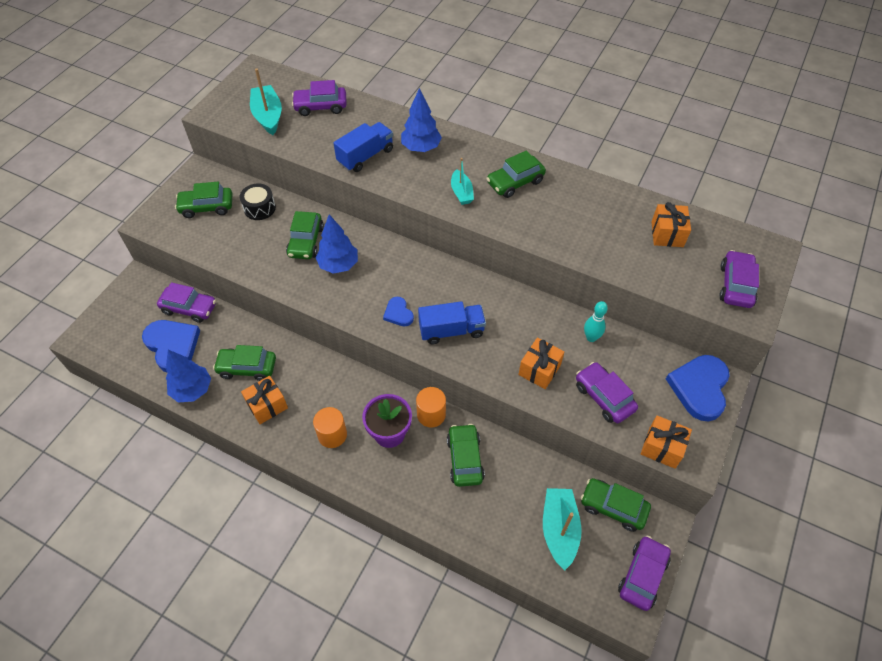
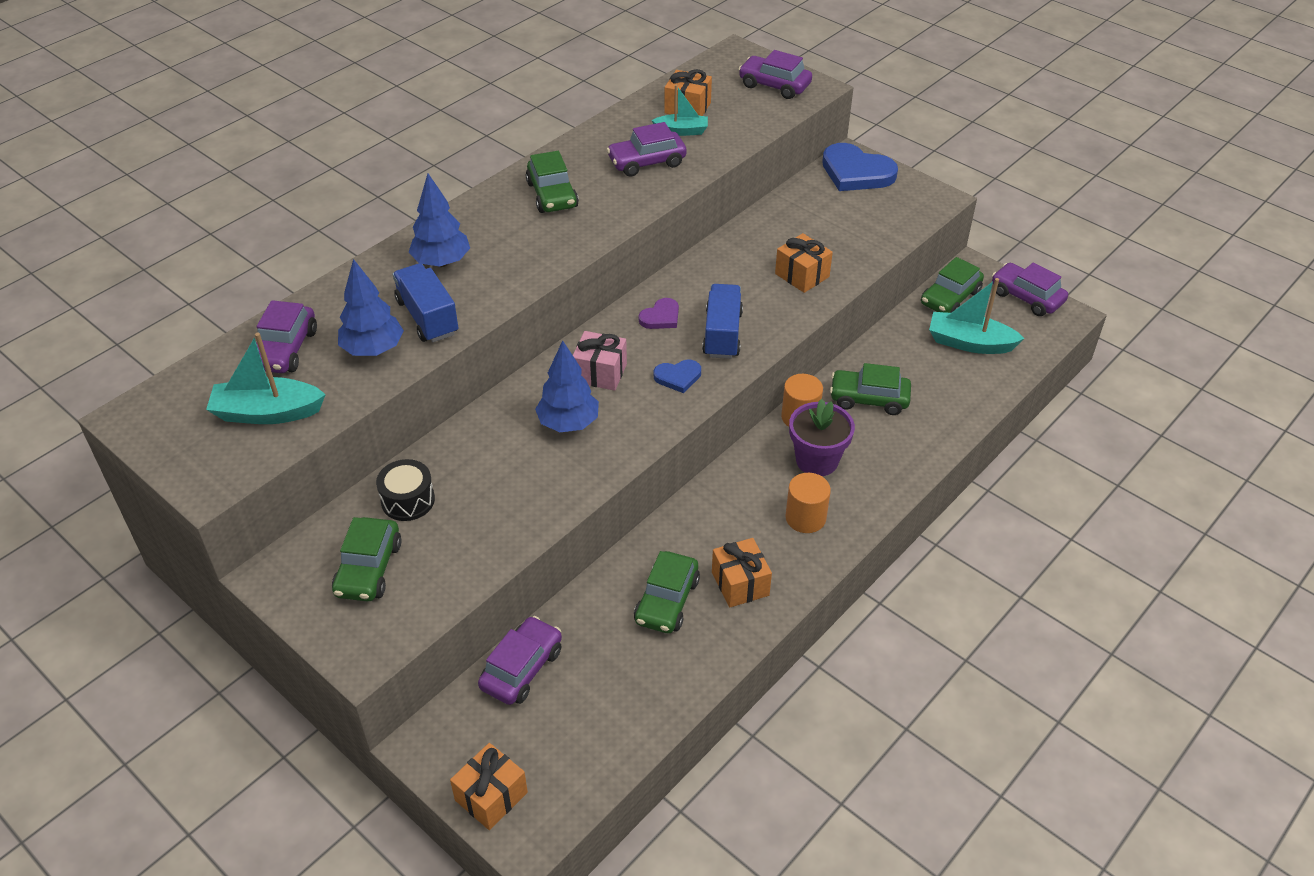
camera: 75 degrees left, 10 degrees down
(172, 346) = (591, 697): blue heart -> none
(192, 390) = (685, 674): blue tree -> blue tree (373, 350)
(306, 241) = (507, 453): green car -> none
(390, 270) = (600, 373): none -> pink gift
(458, 290) = (661, 317): none -> purple heart
(461, 192) = (547, 242): turquoise boat -> turquoise boat (681, 131)
(591, 338) = (770, 227): turquoise bowling pin -> none
(604, 397) = (851, 237): purple car -> purple car (647, 162)
(662, 448) = (920, 214): orange gift -> orange gift (491, 796)

